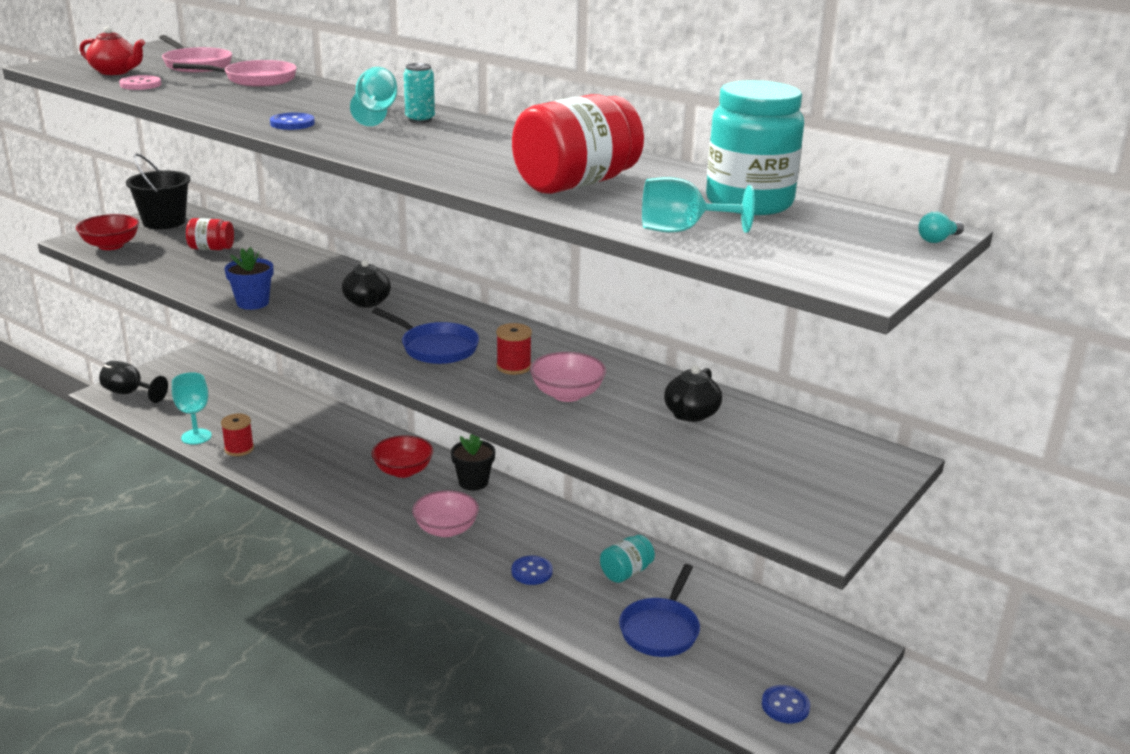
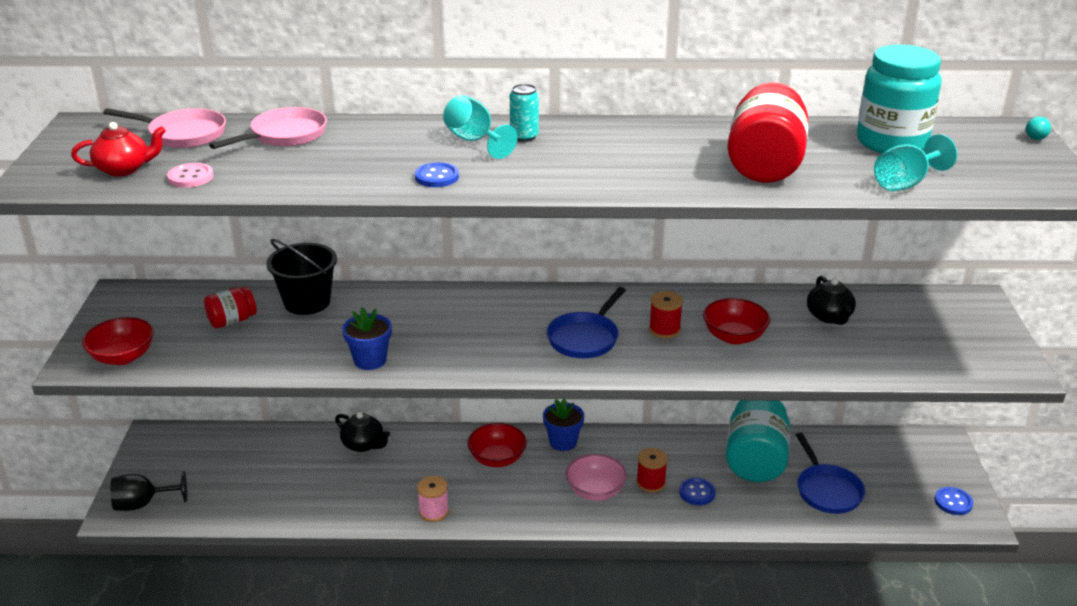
camera: 35 degrees left, 5 degrees up
(164, 222) = (130, 310): black bucket -> black bucket (307, 302)
(196, 437) = (275, 515): turquoise goblet -> none
(239, 449) = (332, 507): red spool -> red spool (650, 483)
(302, 485) = (434, 512): none -> pink spool
(367, 302) = (464, 319): black teapot -> black teapot (363, 444)
(436, 348) = (585, 338): blue pan -> blue pan turned 120 degrees clockwise
(473, 482) = (563, 442): black flower pot -> blue flower pot
(567, 394) = (734, 337): pink bowl -> red bowl
(626, 572) = (755, 460): turquoise jar -> turquoise jar, size x1.94

